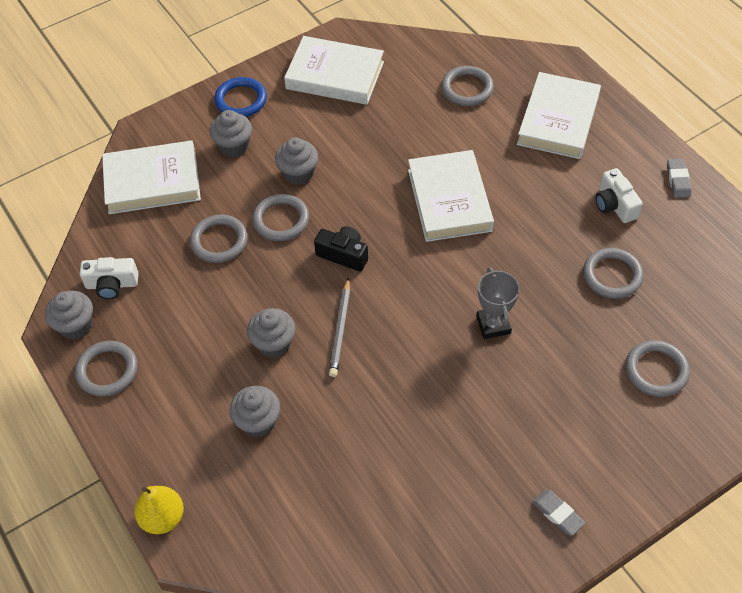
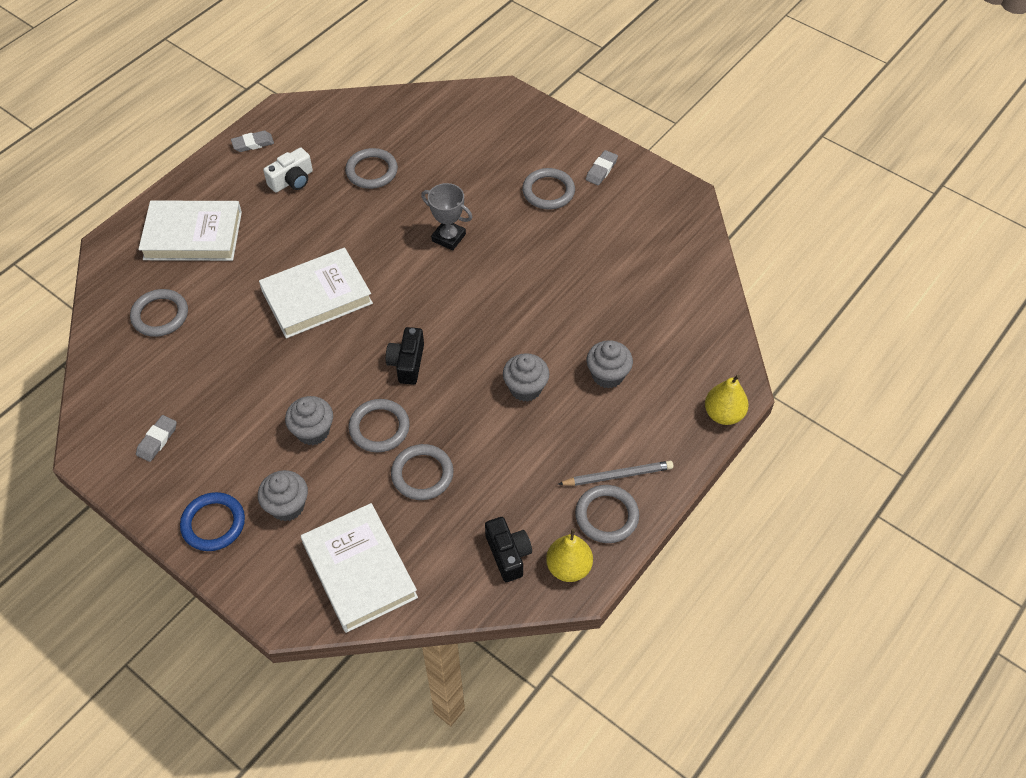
camera: 110 degrees left, 0 degrees up
(76, 326) = (568, 567): grey cupcake -> yellow pear
(112, 284) = (508, 554): white camera -> black camera
(335, 75) = (157, 440): white book -> grey eraser
(340, 329) = (492, 342): grey pencil -> grey pencil (617, 475)
(493, 325) = (448, 237): grey trophy -> grey trophy turned 60 degrees clockwise
(656, 370) = (456, 134): grey ring -> grey ring (548, 191)

